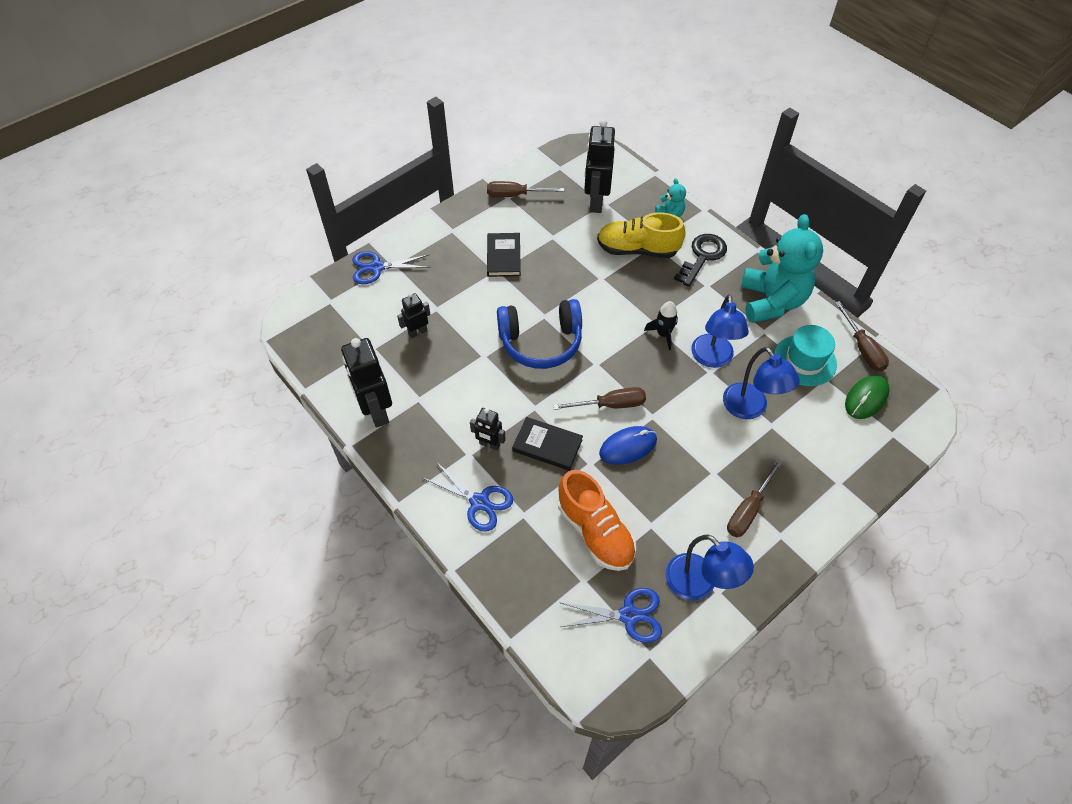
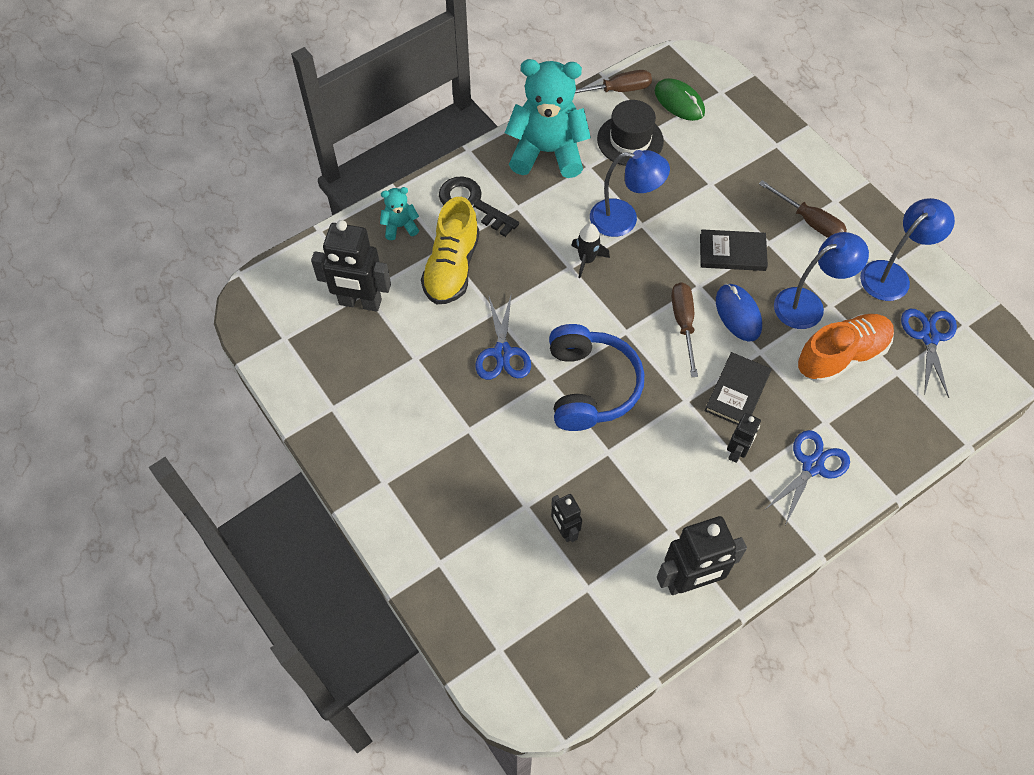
camera: 85 degrees left, 5 degrees up
(377, 267) = (442, 585): blue scissors -> blue scissors (502, 352)
(503, 256) = (443, 419): black book -> black book (732, 252)
(515, 195) = (329, 397): brown screwdriver -> none
(750, 408) = (690, 198): blue lamp -> blue lamp (808, 304)
(804, 360) = (630, 140): turquoise hat -> black hat

